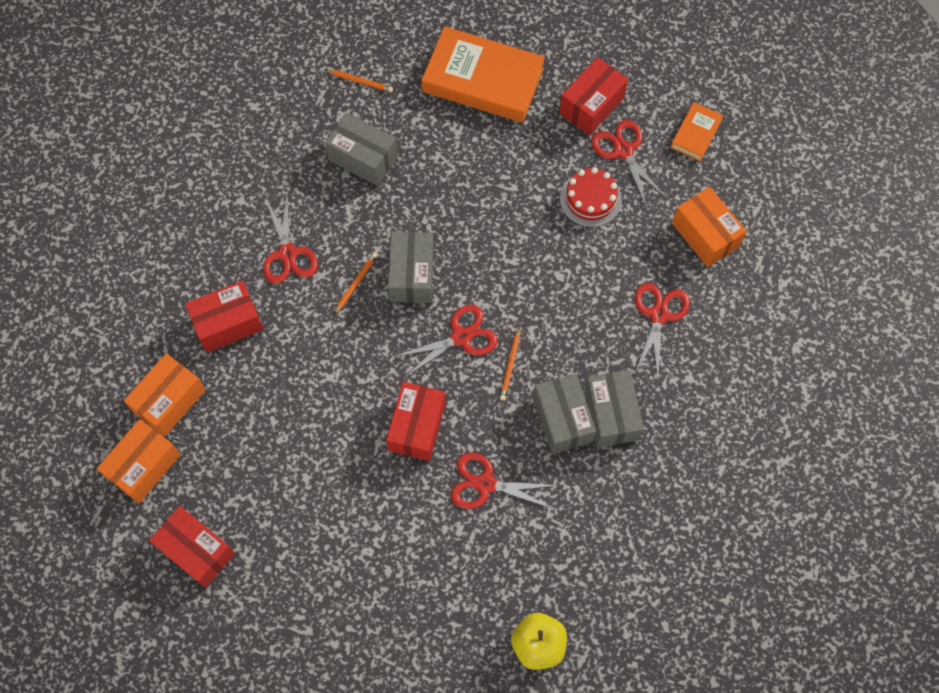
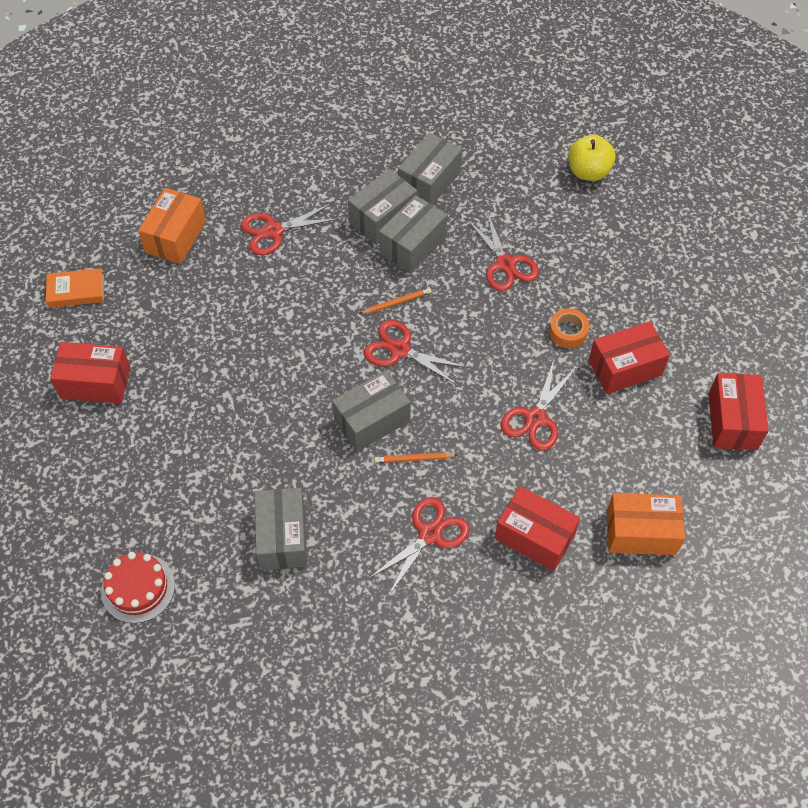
camera: 125 degrees left, 10 degrees down
(144, 466) = (709, 510): orange box -> none
(360, 81) = (196, 598): orange pencil -> none
(379, 484) = (568, 332): none -> orange tape
(417, 427) = (501, 334): red box -> red box (625, 368)
(483, 80) = (123, 488): orange book -> none
(590, 199) = (197, 331): red cake -> red cake (138, 588)
(623, 151) = (130, 333): red scissors -> red scissors (535, 418)
(627, 483) = (429, 182): none -> grey box

